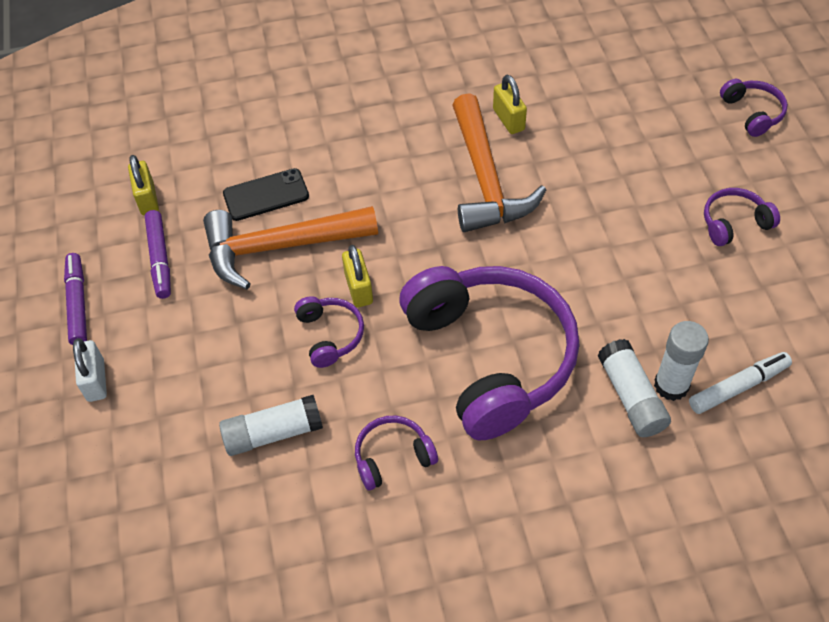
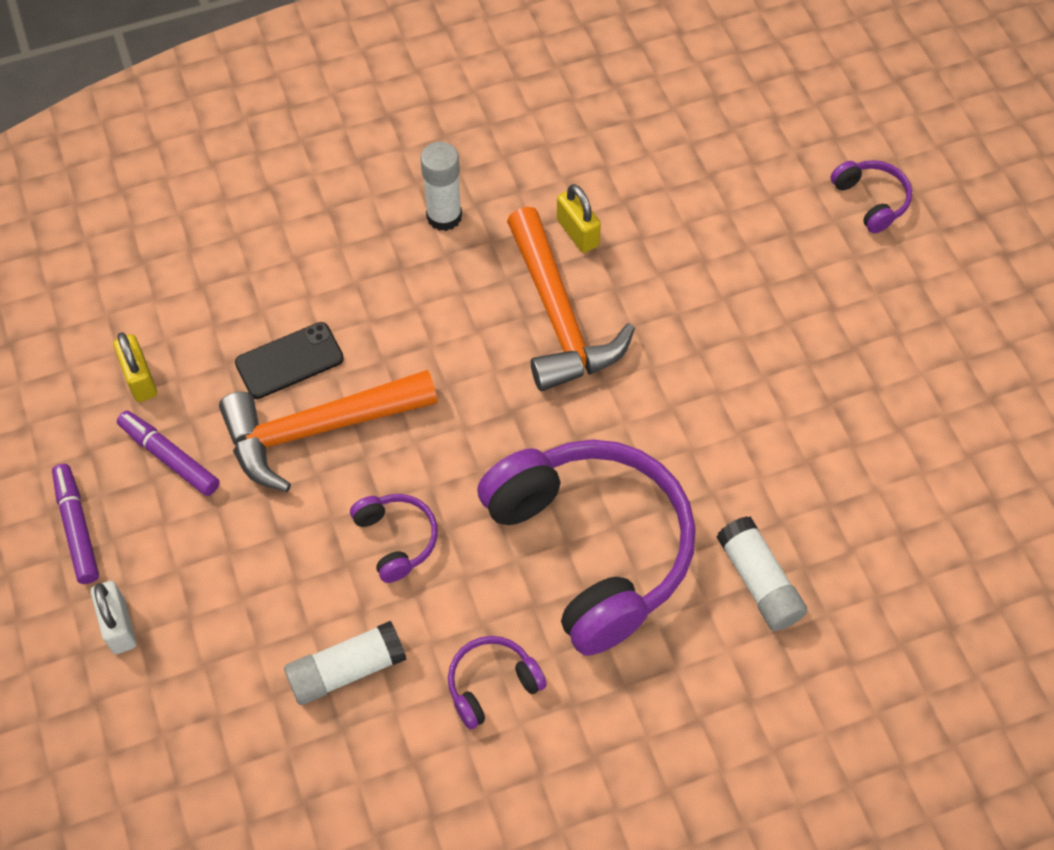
camera: 10 degrees left, 5 degrees up
(160, 258) = (170, 458): purple marker -> purple marker turned 150 degrees clockwise
(359, 288) = (422, 475): yellow padlock -> none
(671, 385) = (803, 563): white glue stick -> white glue stick (444, 216)
(734, 223) = (860, 350): purple headphones -> none
(737, 387) = (878, 558): white marker -> none

